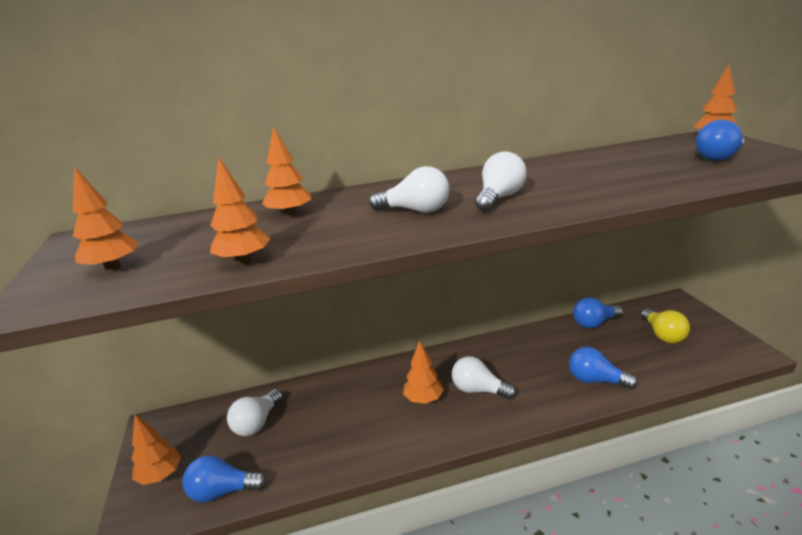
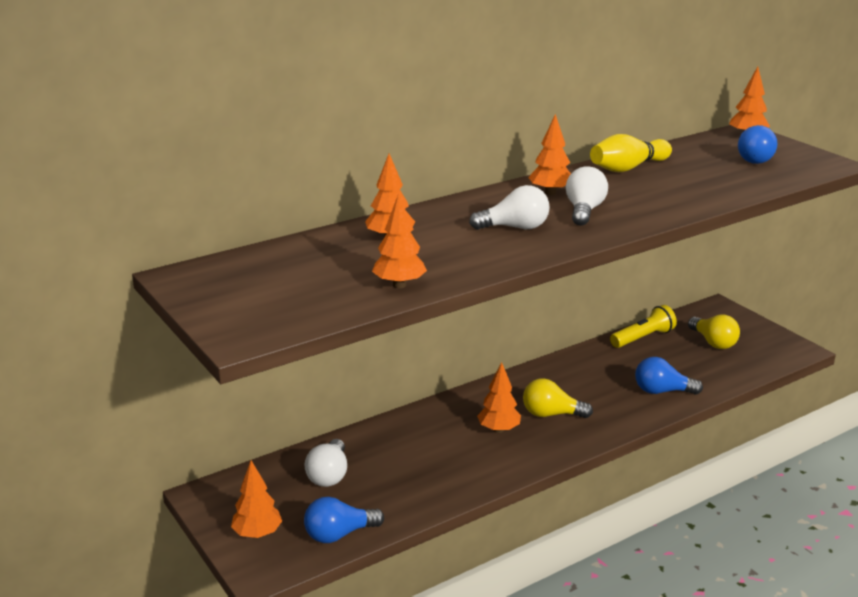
camera: 20 degrees left, 0 degrees up
(113, 268) = (273, 301): orange tree -> orange tree (550, 193)
(478, 390) = (551, 414): white light bulb -> yellow light bulb
(572, 162) = (628, 168): none -> yellow bowling pin
(594, 323) = (643, 338): blue light bulb -> yellow flashlight

